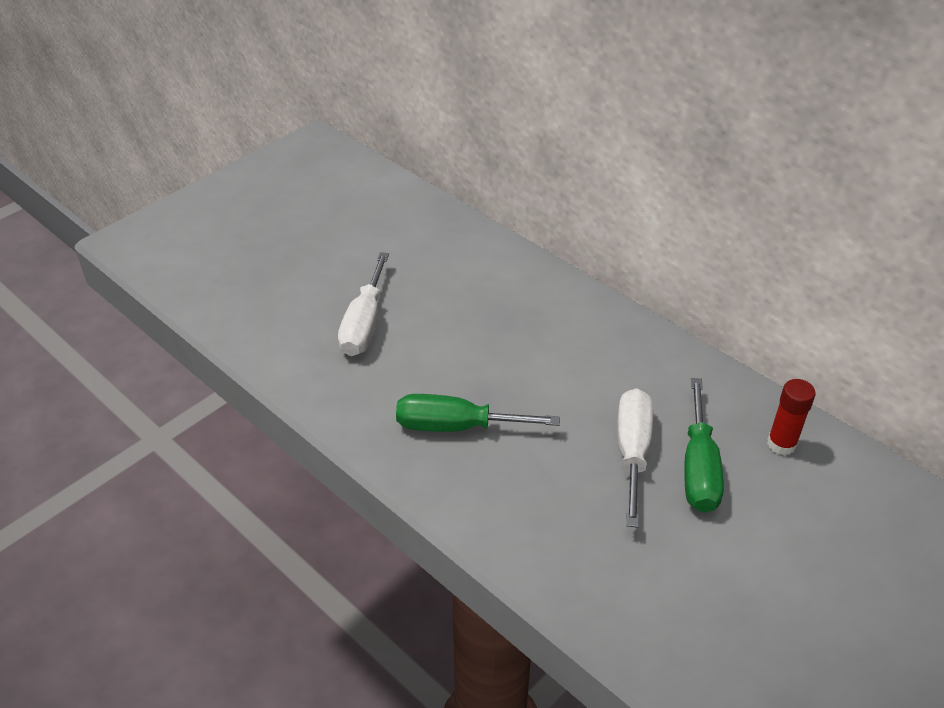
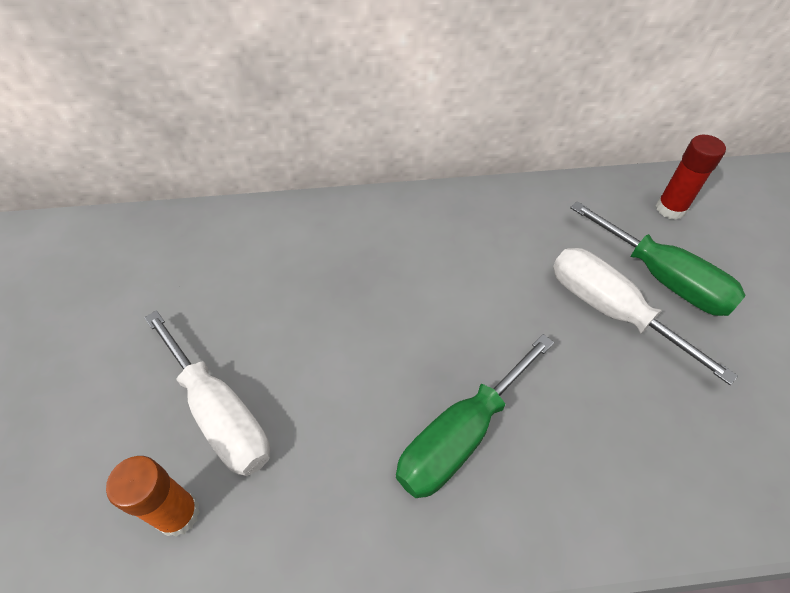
camera: 50 degrees left, 10 degrees up
(302, 346) = (178, 514): none -> orange glue stick

